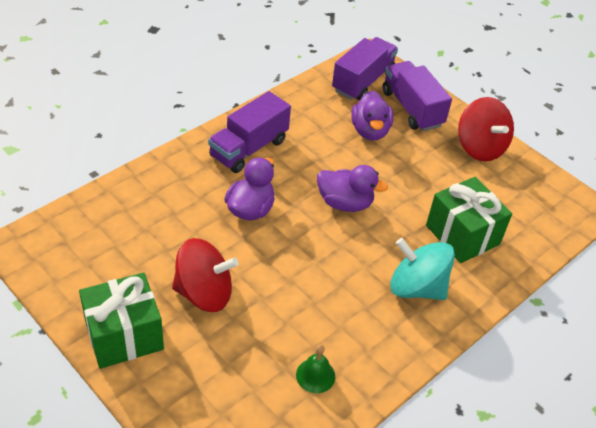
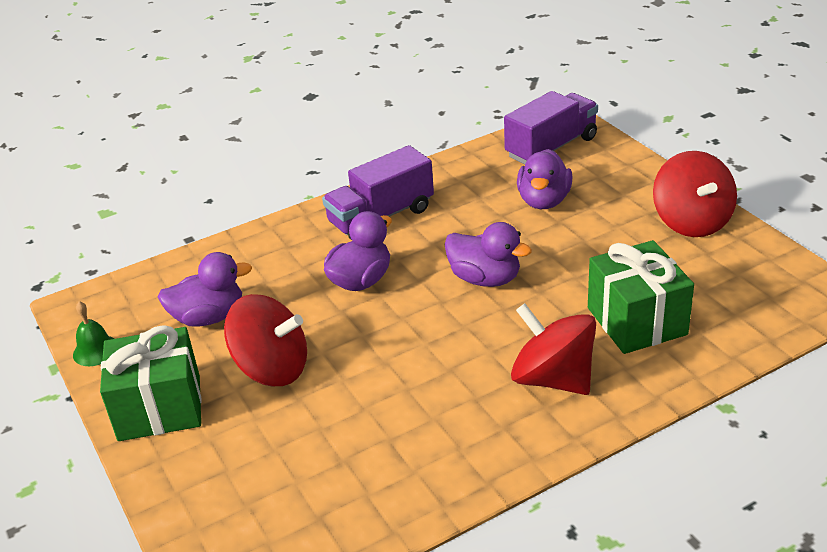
camera: 20 degrees right, 10 degrees down
(137, 249) = (209, 317): none -> purple duck
(315, 375) = (382, 471): green bell -> green bell (96, 350)
(412, 108) = (608, 177): purple truck -> none
(416, 287) = (553, 379): turquoise spinning top -> red spinning top

